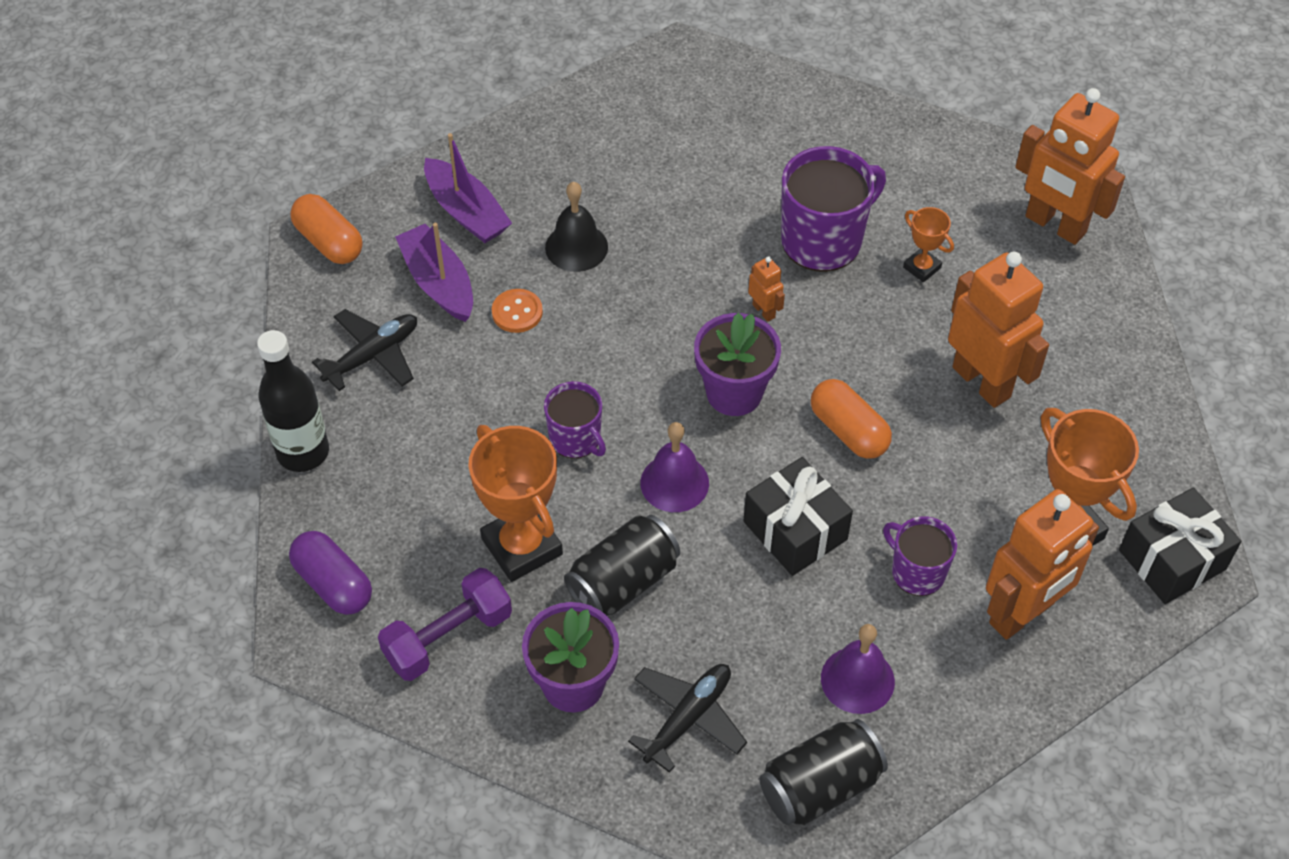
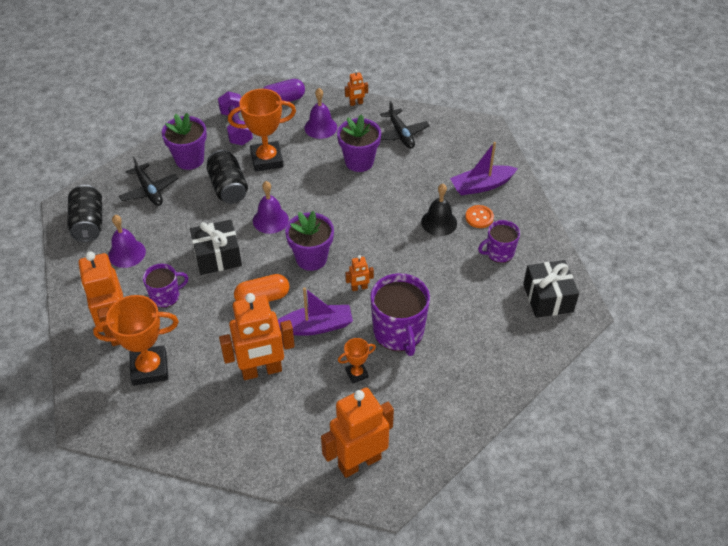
camera: 110 degrees right, 5 degrees down
(303, 452) = (356, 103): black bottle -> orange robot
(329, 242) = (480, 133): orange capsule -> none
(396, 489) = (320, 127): none -> purple bell
(438, 283) = (436, 165): purple boat -> purple boat (316, 326)
(471, 397) = (359, 162): none -> purple flower pot
(517, 312) = (404, 189): orange button -> orange button (479, 217)
(576, 439) = (315, 192): purple mug -> purple mug (499, 253)
(1172, 560) = (101, 412): black gift -> black gift (548, 298)

